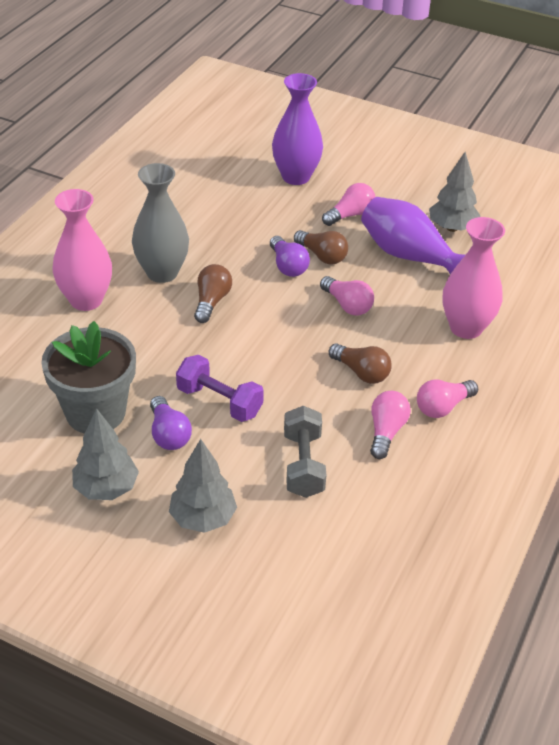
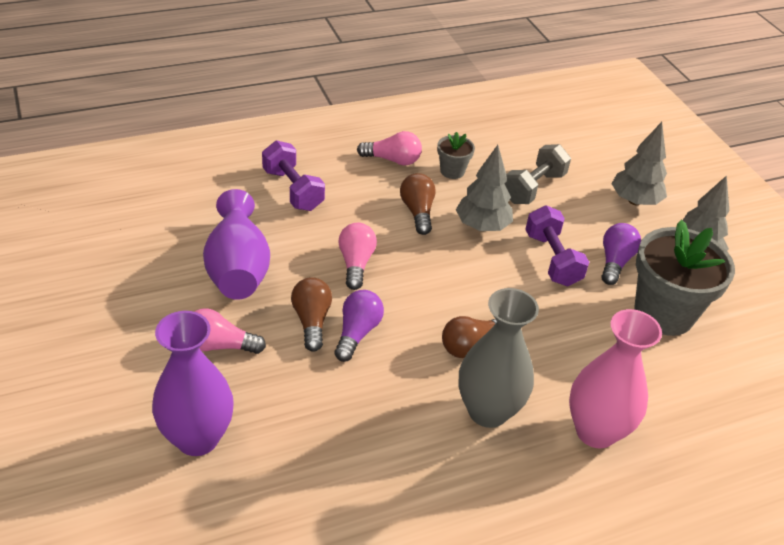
camera: 140 degrees left, 0 degrees up
(386, 432) = (452, 171): pink light bulb -> grey flower pot
(452, 228) = (156, 266): grey tree -> grey tree (482, 226)
(466, 328) = (293, 190): pink vase -> purple dumbbell

